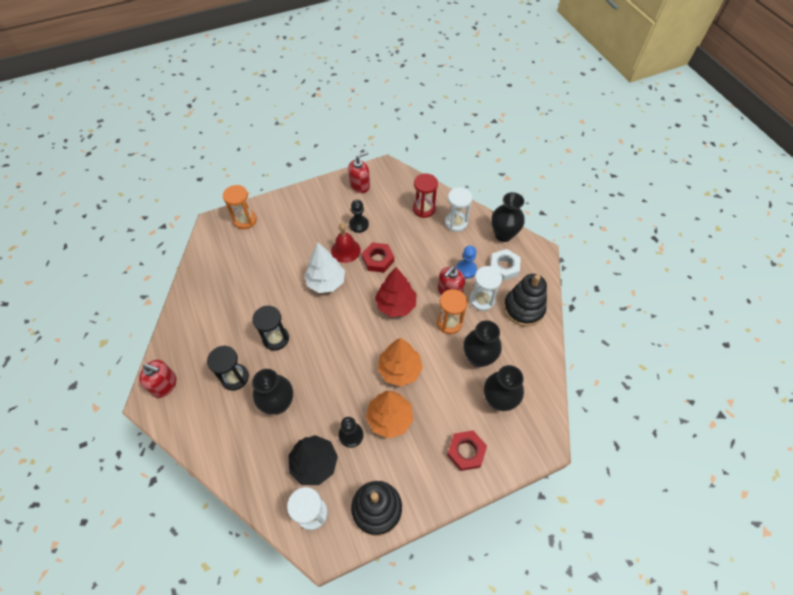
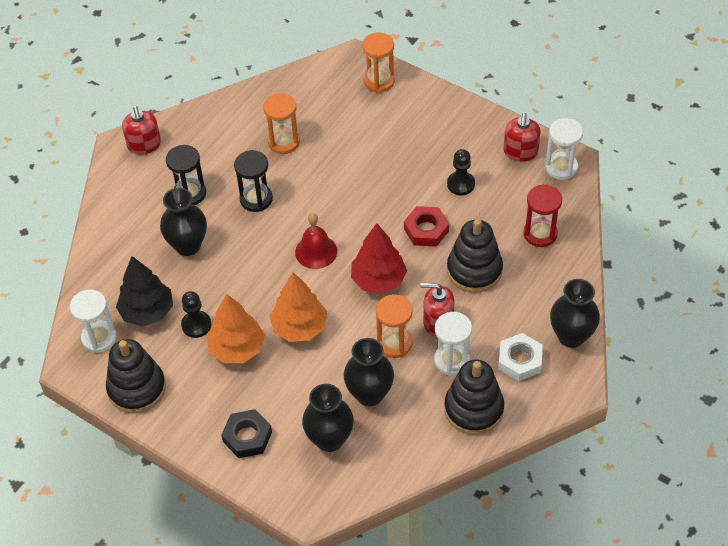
camera: 60 degrees right, 5 degrees down
(244, 297) = (283, 142): none -> orange hourglass
(326, 282) = (357, 200): white tree -> none
(345, 250) = (414, 193): red bell -> red bell (316, 251)
(360, 185) = (520, 152): red soap dispenser -> red soap dispenser turned 75 degrees clockwise
(425, 253) = (474, 270): none -> black stacking toy
(456, 223) = (547, 277): white hourglass -> white hourglass (561, 167)
(466, 269) = (483, 323): blue pawn -> none
(466, 451) = (247, 437): red nut -> black nut

